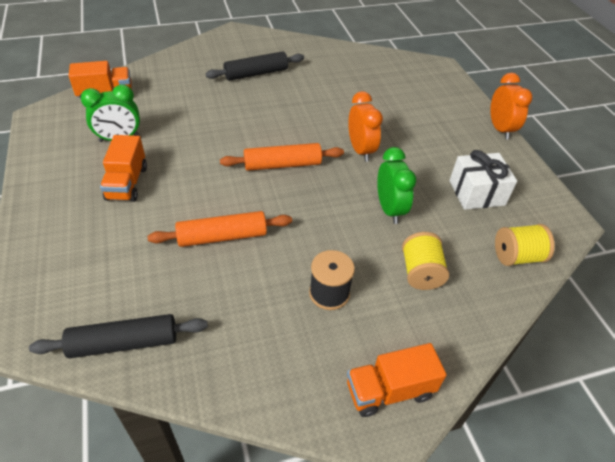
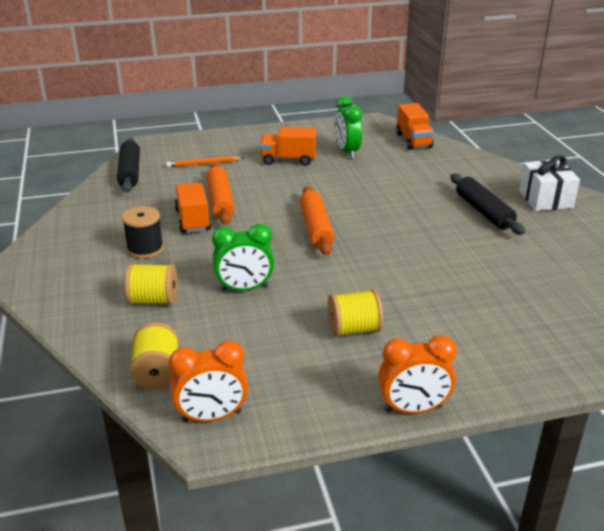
camera: 95 degrees right, 15 degrees down
(117, 260) = (203, 164): none -> orange pencil
(360, 150) = (345, 276): orange clock -> orange clock (212, 416)
(389, 390) = (42, 272): orange truck -> orange truck (193, 220)
(429, 149) = (354, 329): none -> yellow spool
(476, 193) = (267, 358): white gift -> white gift (545, 199)

